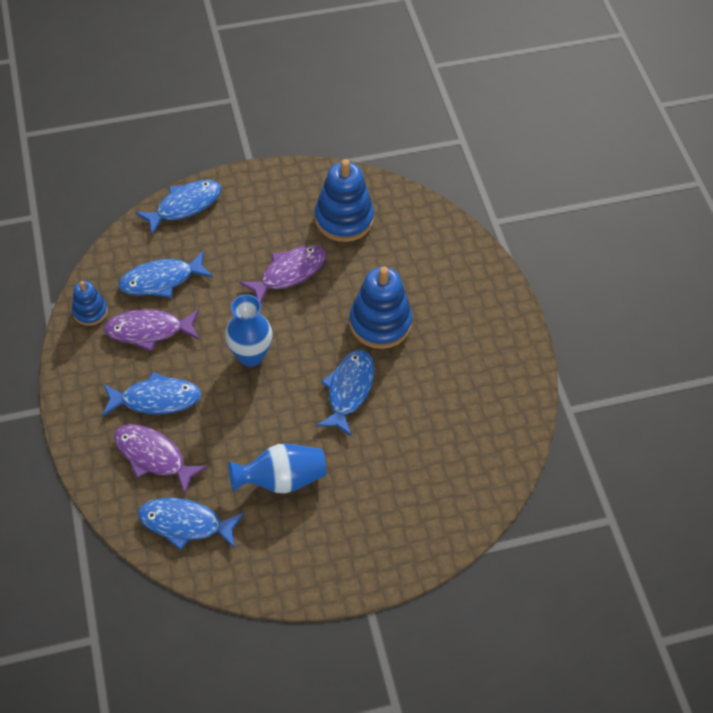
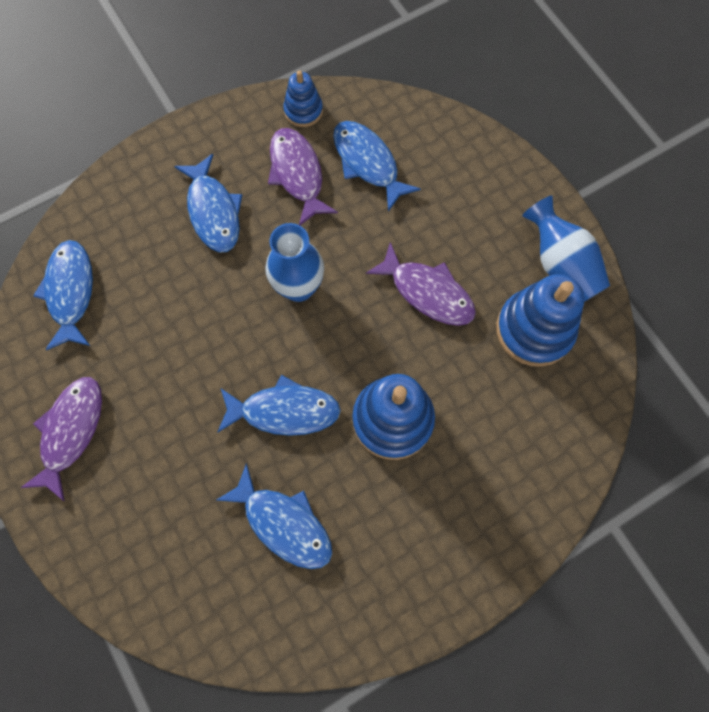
camera: 75 degrees right, 15 degrees up
(154, 456) = (143, 234): purple fish -> purple fish (71, 432)
(184, 206) = (479, 150): blue fish -> blue fish (284, 523)
(281, 479) = (146, 372): blue vase -> blue vase (560, 264)

